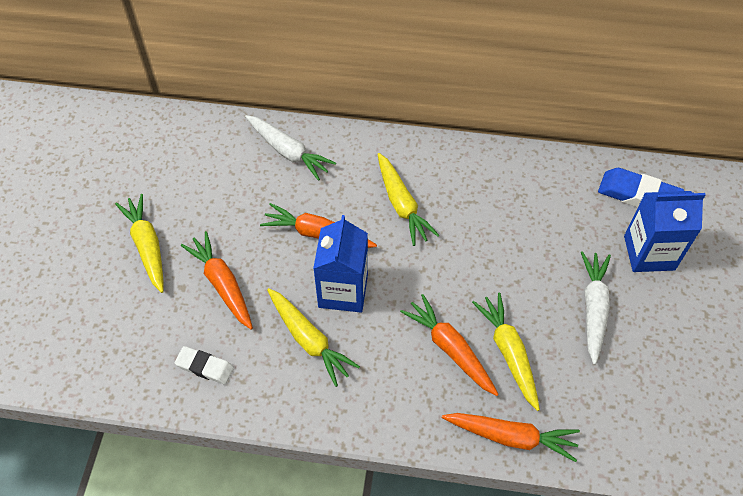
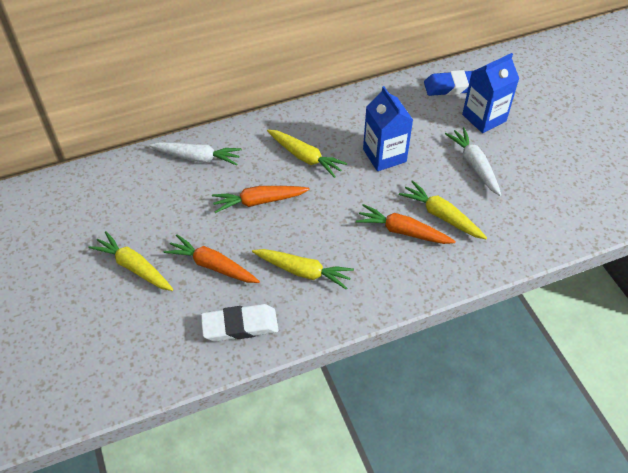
camera: 30 degrees left, 5 degrees down
(205, 367) = (240, 325): white eraser -> white eraser, size x1.59
(343, 291) = (304, 229): blue carton -> blue carton (384, 155)
(511, 437) = (479, 265): orange carrot -> none

